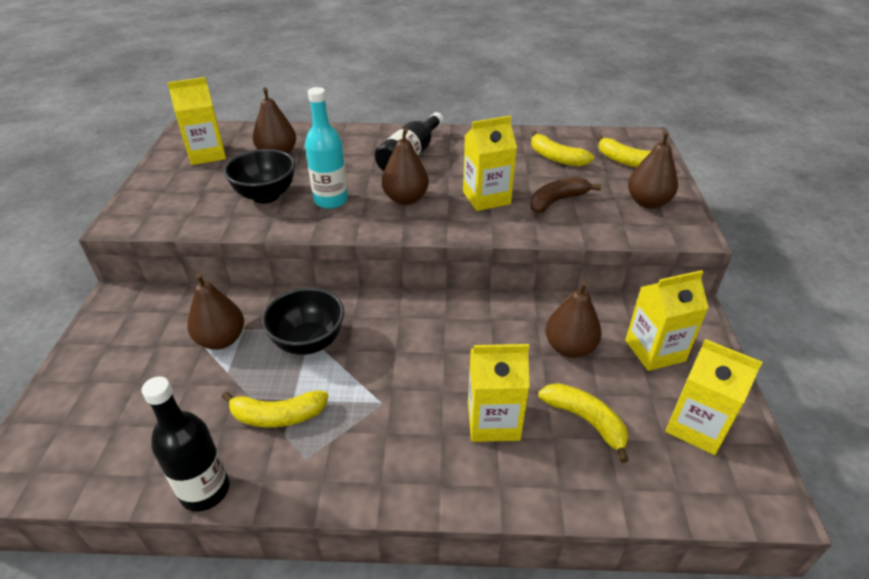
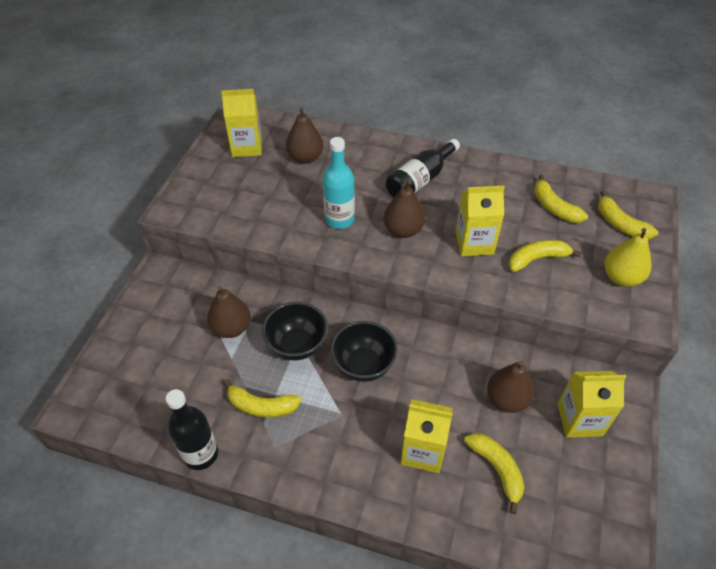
camera: 15 degrees right, 10 degrees up
(266, 195) = (287, 203): black bowl -> black bowl (363, 365)
(557, 201) = (537, 259): brown banana -> yellow banana
(647, 202) = (621, 277): brown pear -> yellow pear
(696, 426) = (586, 497): yellow carton -> none

